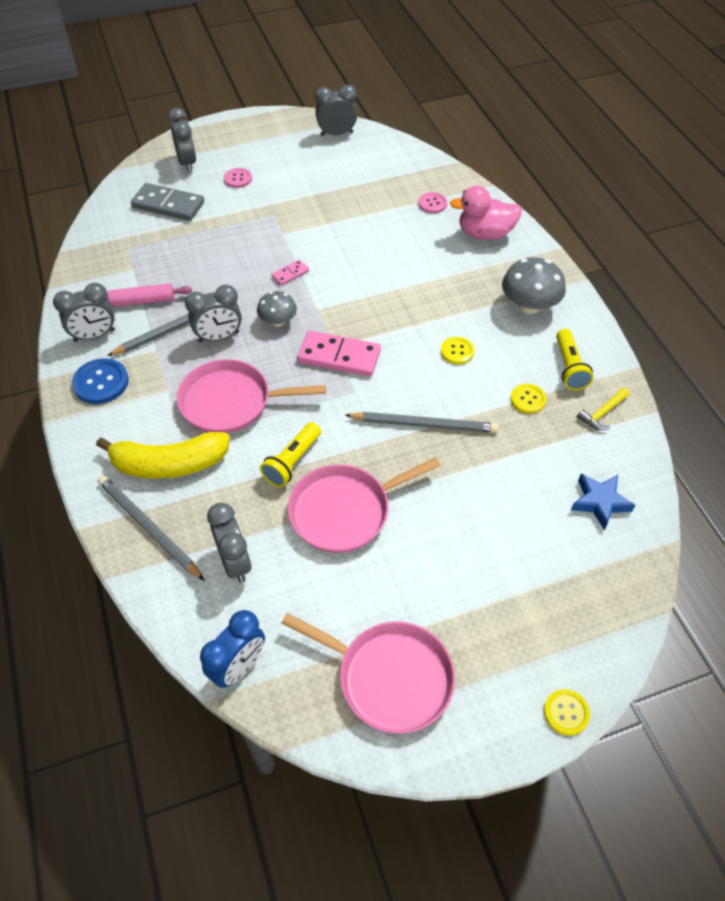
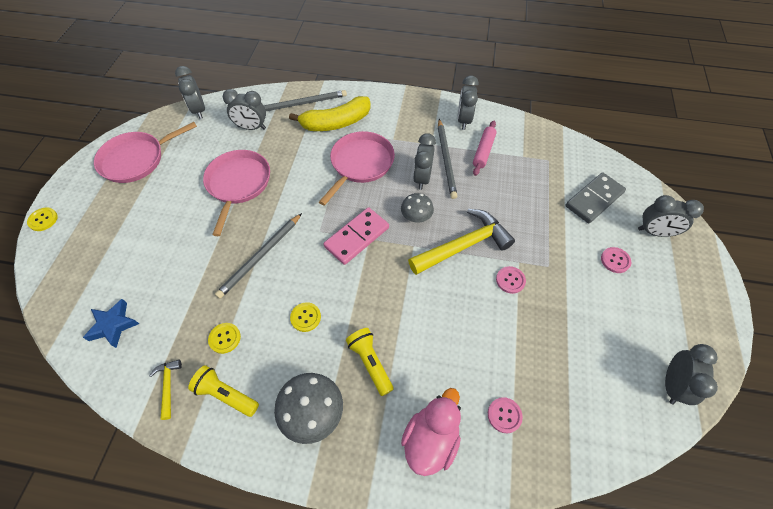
camera: 120 degrees right, 5 degrees up
(101, 382) = (420, 113): blue button -> none
(169, 464) = (336, 123): yellow banana -> yellow banana turned 135 degrees counterclockwise
(238, 667) = (199, 110): blue clock -> grey clock
(290, 274) = (464, 245): pink domino -> yellow hammer
(292, 462) = (292, 175): yellow flashlight -> yellow flashlight (370, 362)
(307, 233) = (510, 280): none -> pink button

